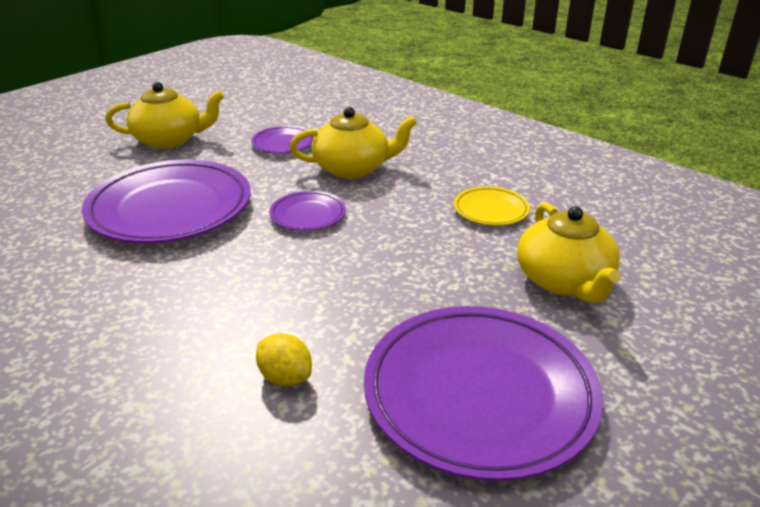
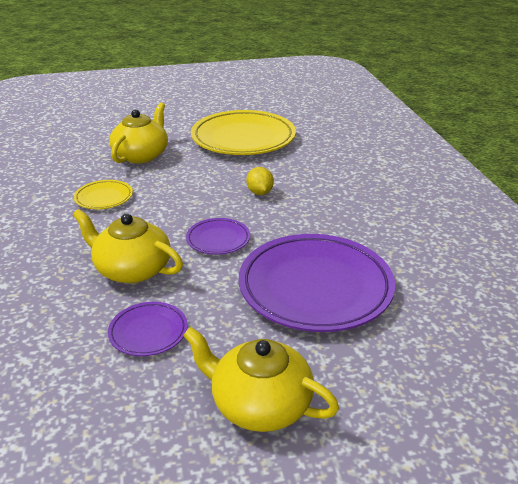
camera: 145 degrees left, 0 degrees up
(285, 377) = (314, 166): yellow lemon -> yellow lemon (260, 192)
(479, 395) = (243, 138): purple plate -> yellow plate

